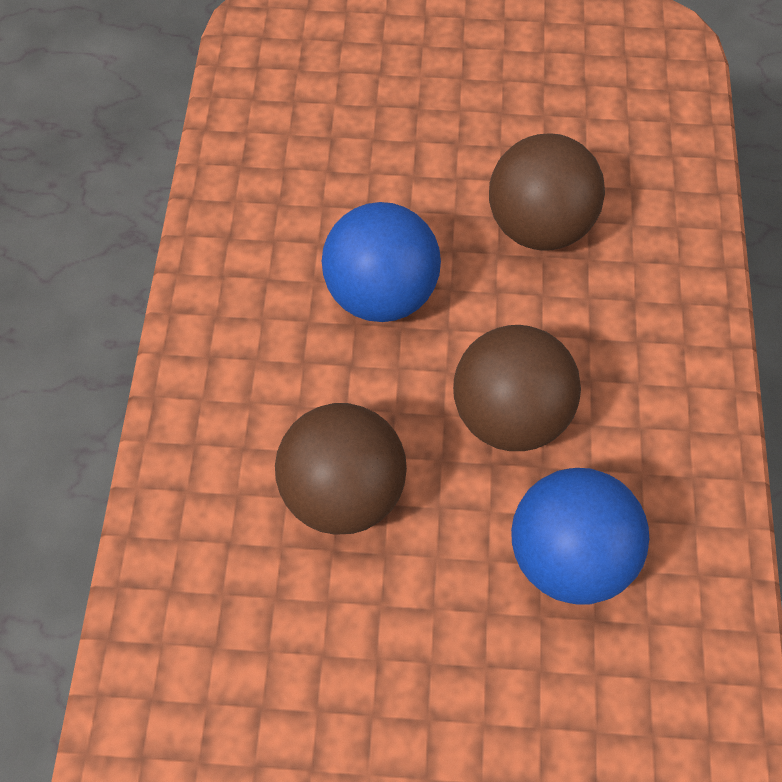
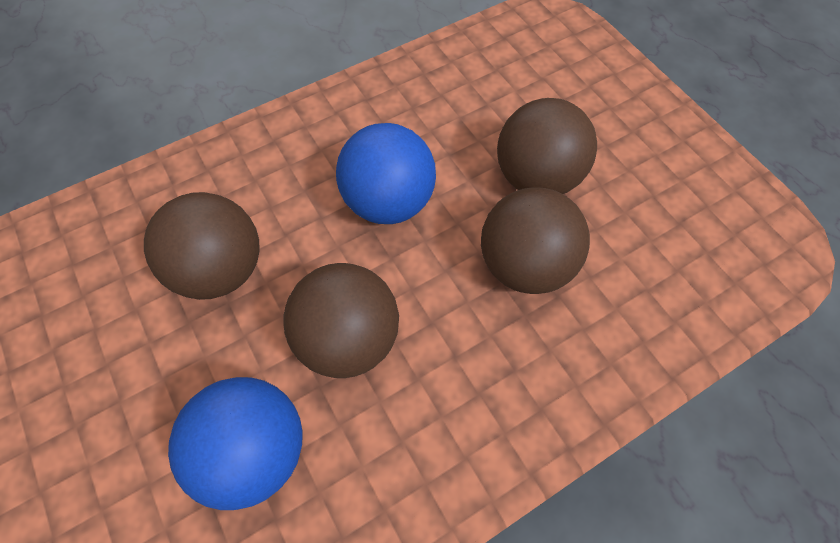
camera: 55 degrees right, 0 degrees up
(453, 155) = (536, 177): none -> brown ball

